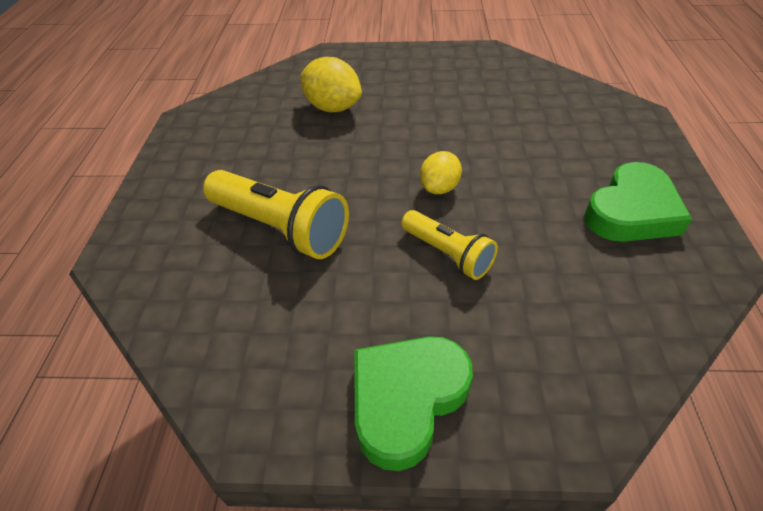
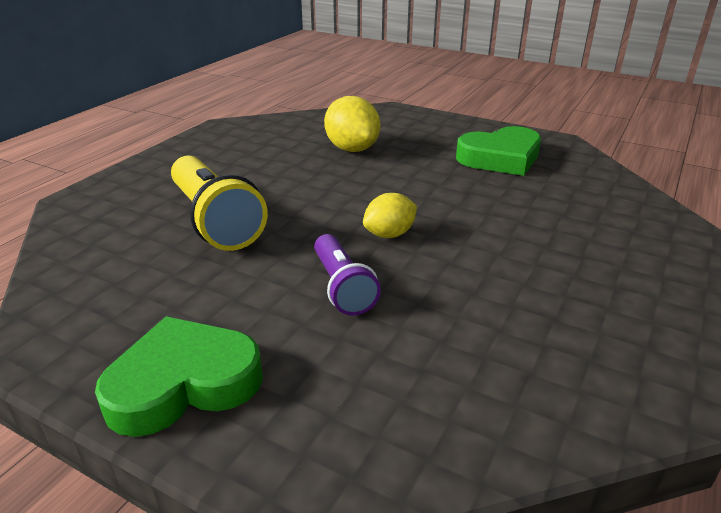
camera: 25 degrees right, 15 degrees down
(447, 254) = (342, 287): yellow flashlight -> purple flashlight
(631, 211) = (587, 318): green heart -> green heart (500, 158)

